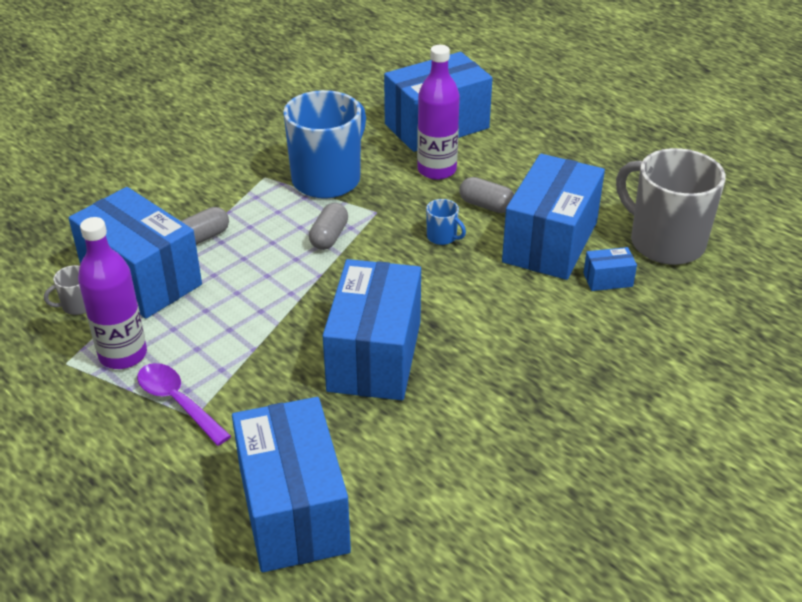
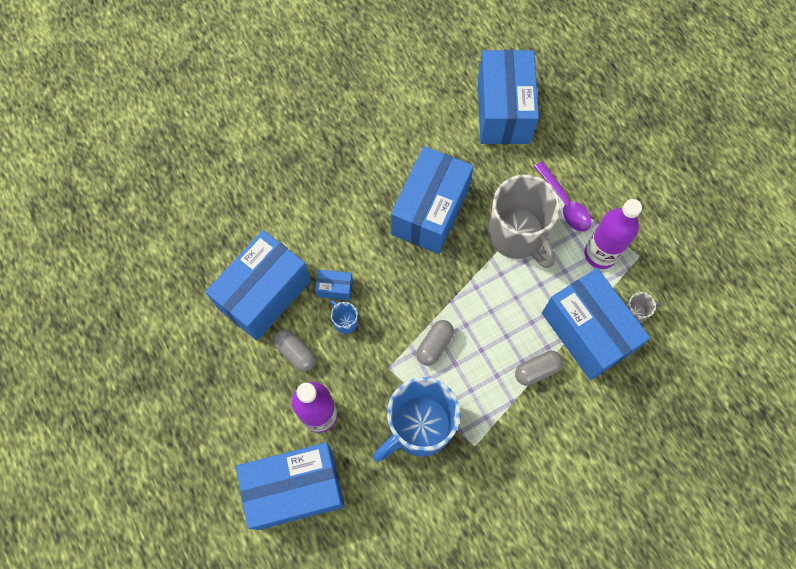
camera: 165 degrees left, 30 degrees up
(607, 280) = (242, 243): blue box -> blue box (335, 288)
(664, 242) = (178, 271): grey mug -> grey mug (517, 235)

